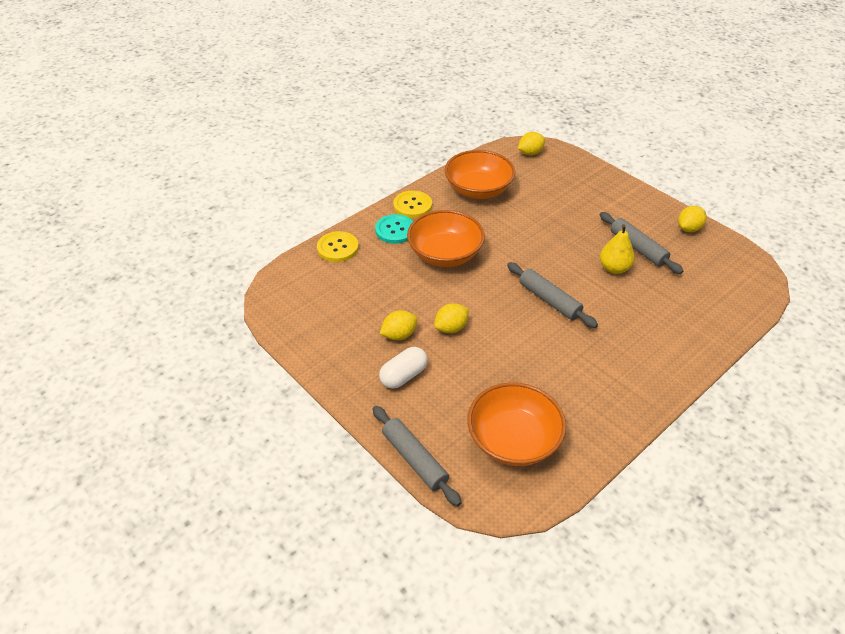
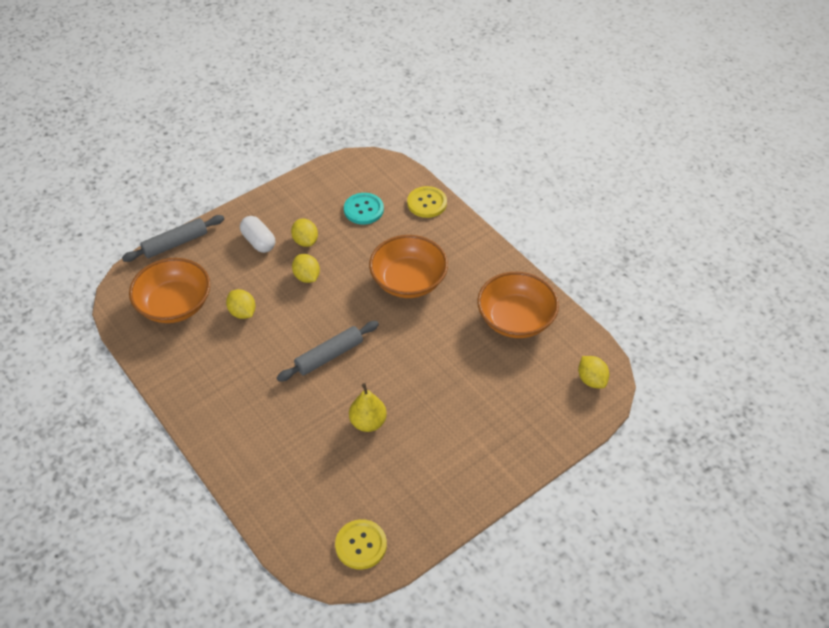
camera: 95 degrees right, 5 degrees up
(395, 230) = (449, 245): turquoise button -> turquoise button (363, 210)
(412, 205) = (489, 261): yellow button -> yellow button (361, 545)
(637, 248) = (398, 453): grey rolling pin -> none
(689, 228) = (428, 519): yellow lemon -> yellow lemon (242, 312)

